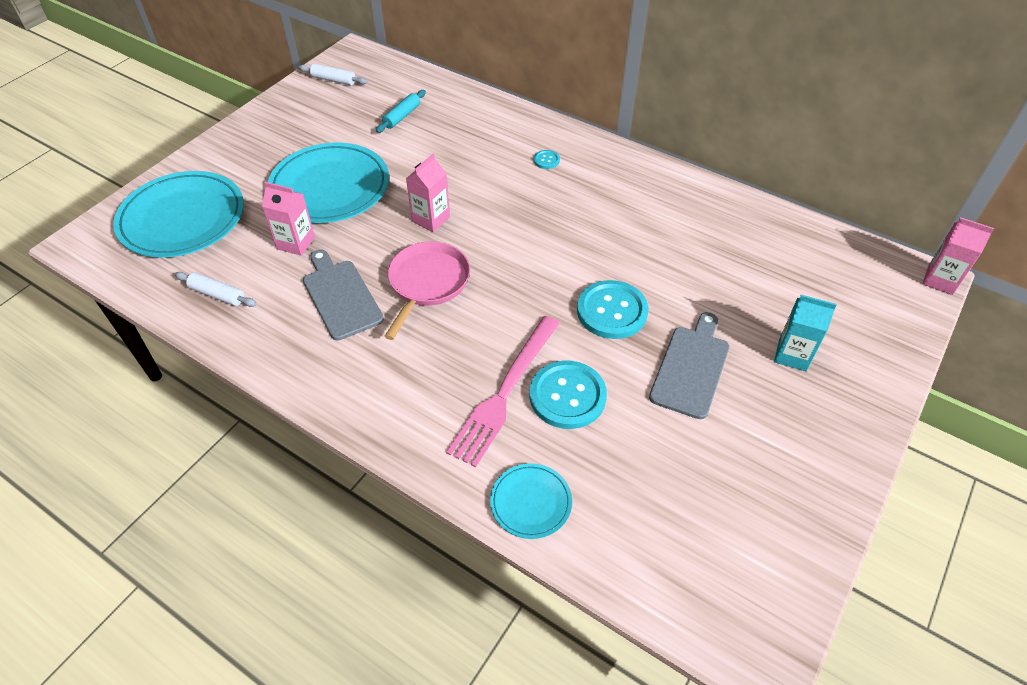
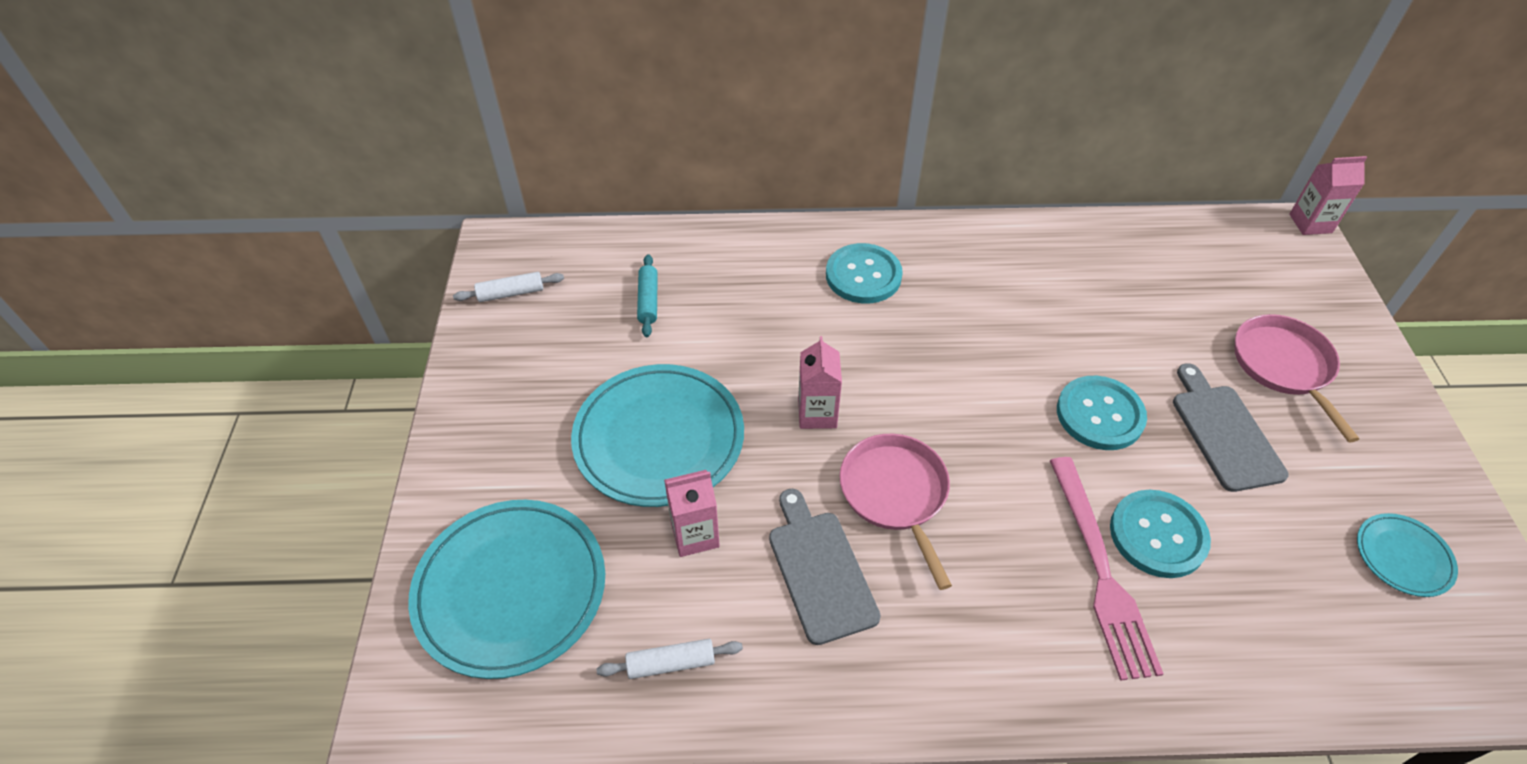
camera: 35 degrees left, 0 degrees up
(340, 296) = (820, 570): grey cutting board -> grey cutting board turned 45 degrees clockwise
(531, 502) = (1246, 675): turquoise plate -> turquoise plate (1403, 557)
(546, 160) = (863, 275): turquoise button -> turquoise button, size x2.25
(792, 355) = (1284, 366): turquoise carton -> pink pan

